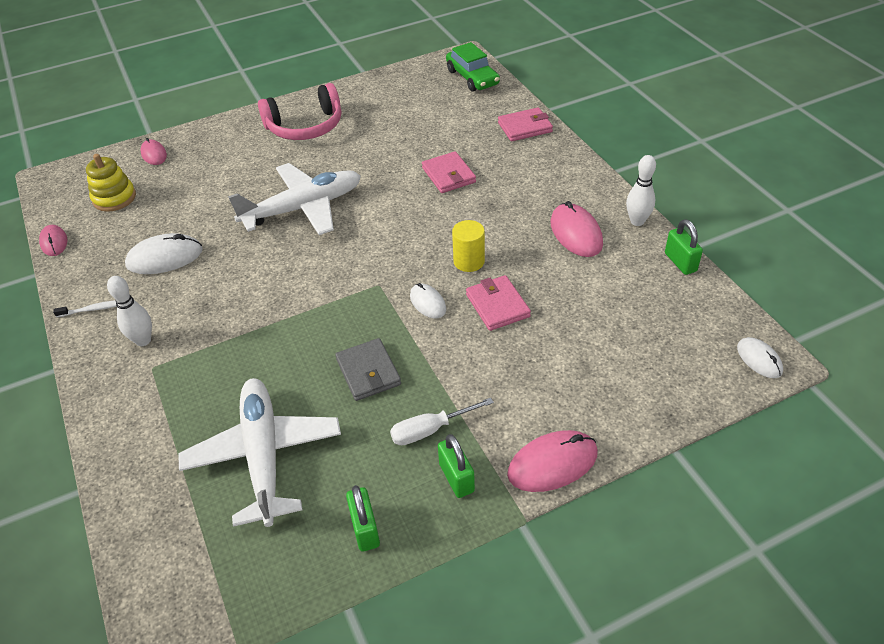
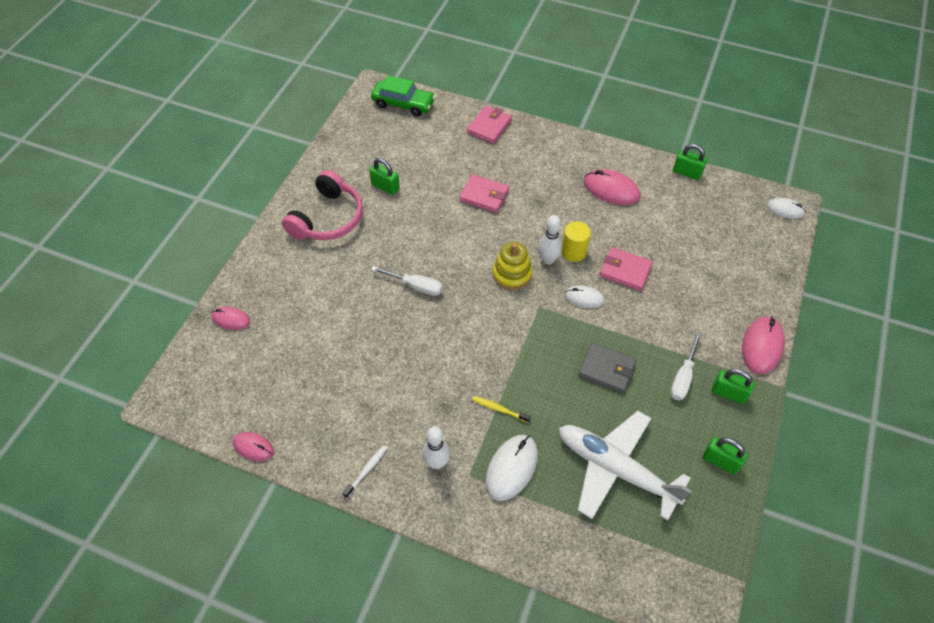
camera: 45 degrees left, 10 degrees up
(114, 198) = (251, 377): yellow stacking toy -> yellow stacking toy (512, 274)
(165, 258) = (365, 394): white mouse -> white mouse (511, 468)
(239, 337) = (499, 409): none -> yellow toothbrush
(303, 208) = (415, 286): white plane -> white screwdriver
(377, 127) = (385, 187): none -> green padlock
(637, 221) = (635, 159): white bowling pin -> white bowling pin (548, 260)

